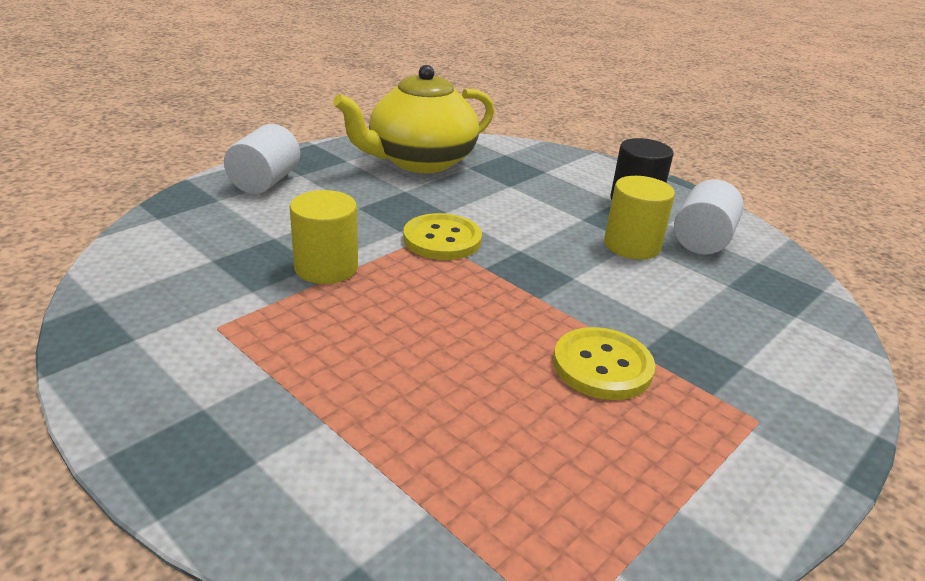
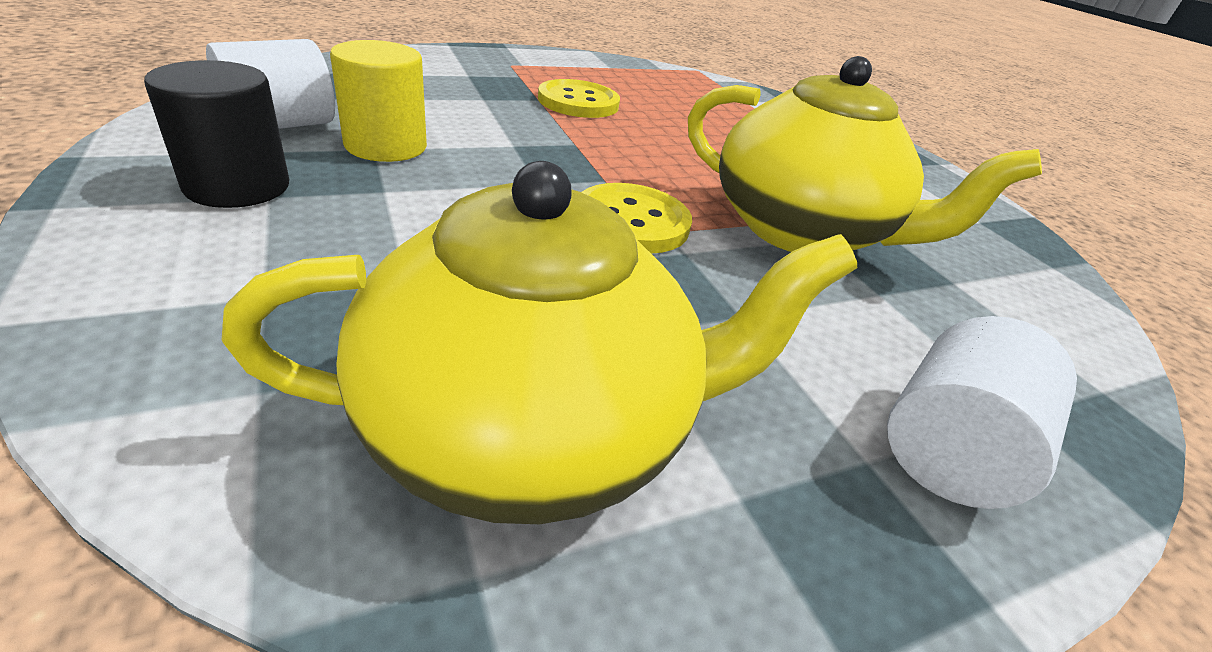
camera: 160 degrees left, 5 degrees up
(326, 268) = (801, 231): yellow cylinder -> yellow teapot

